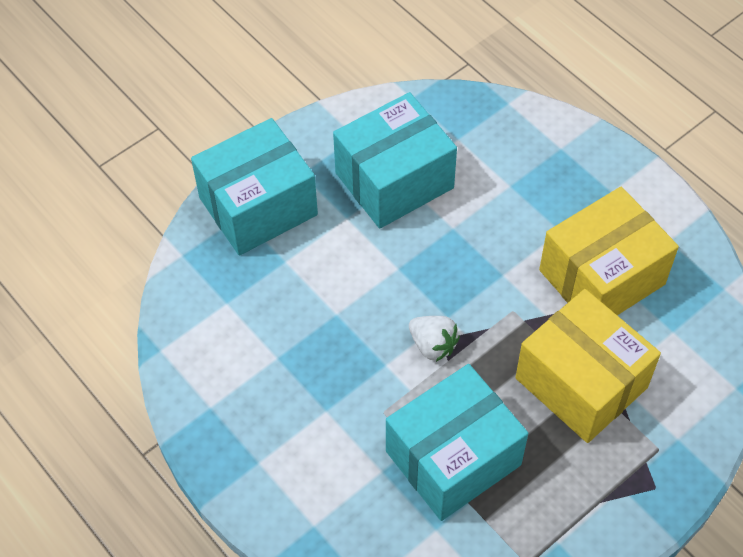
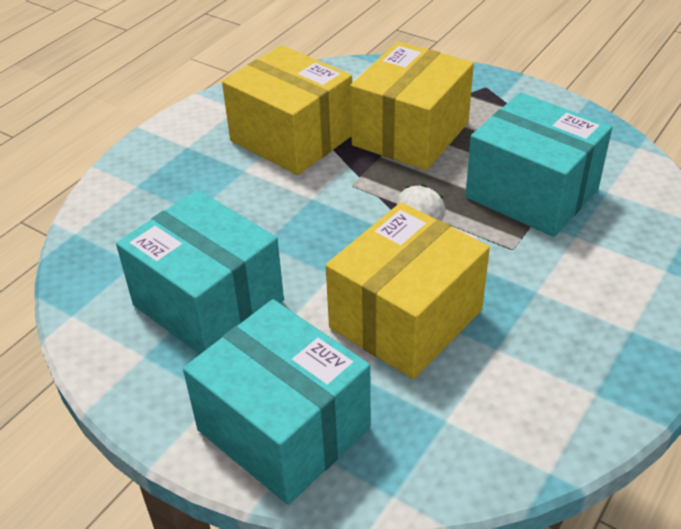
camera: 105 degrees left, 15 degrees down
(330, 305) = (405, 319): none -> yellow box

